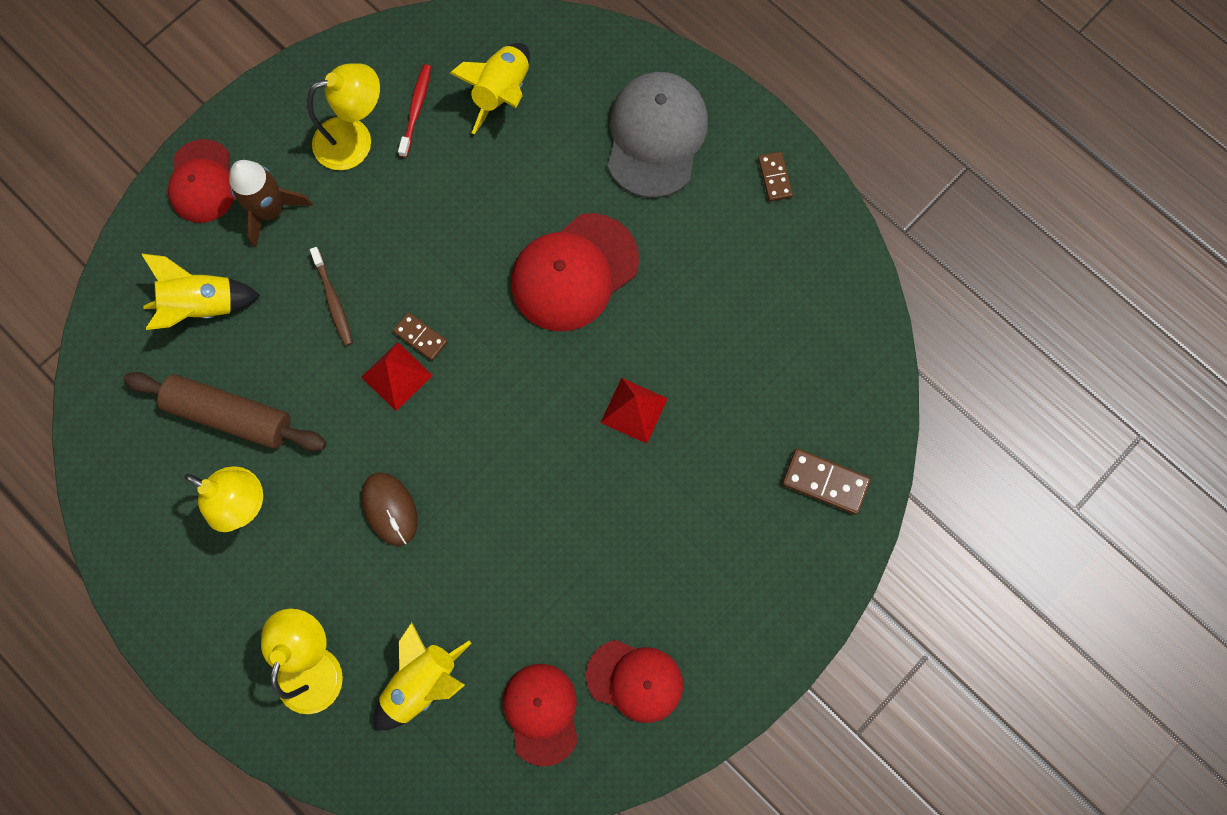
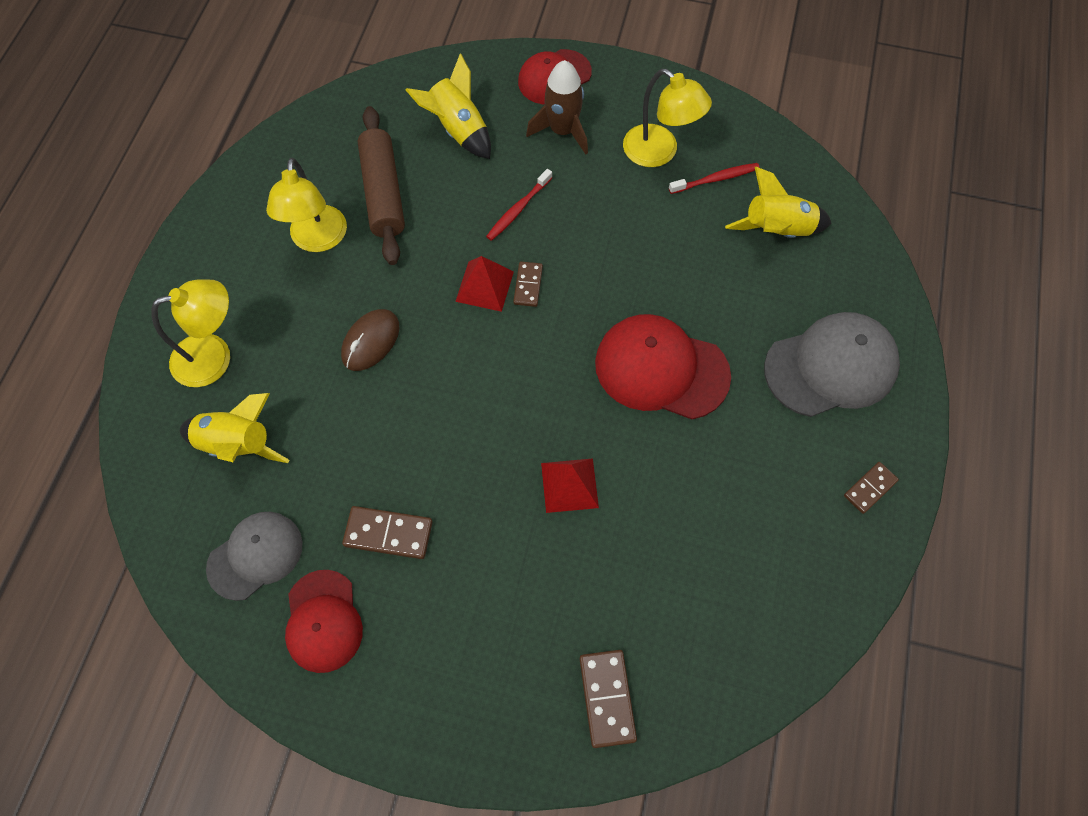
camera: 60 degrees right, 10 degrees down
(333, 300) = (518, 209): brown toothbrush -> red toothbrush
(541, 713) = (255, 555): red cap -> grey cap
(589, 586) = (388, 534): none -> brown domino

